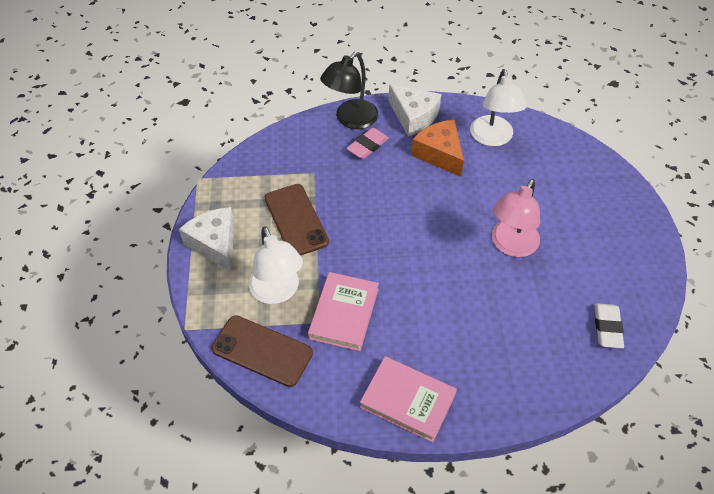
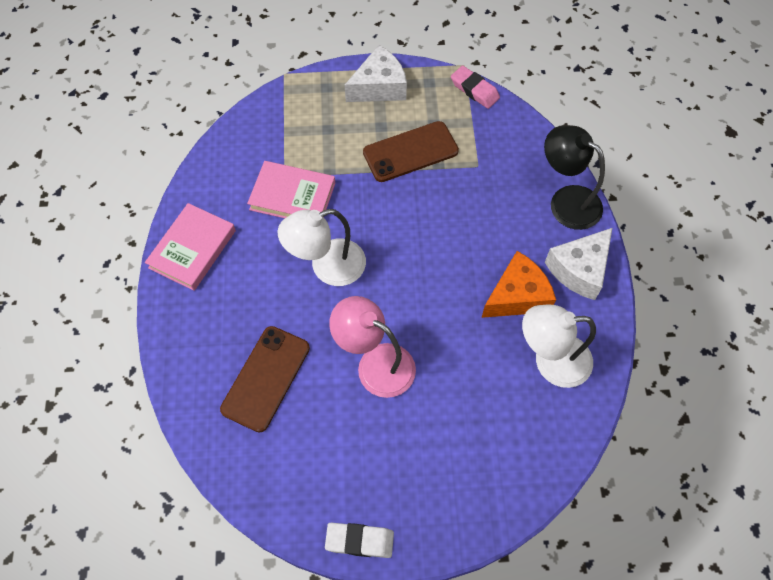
camera: 90 degrees right, 10 degrees up
(262, 351) = (256, 132): brown phone -> brown phone (266, 378)
(277, 292) = (320, 140): white lamp -> white lamp (327, 267)
(367, 146) = (524, 218): pink eraser -> pink eraser (474, 90)
(607, 328) = (257, 455): white eraser -> white eraser (359, 541)

